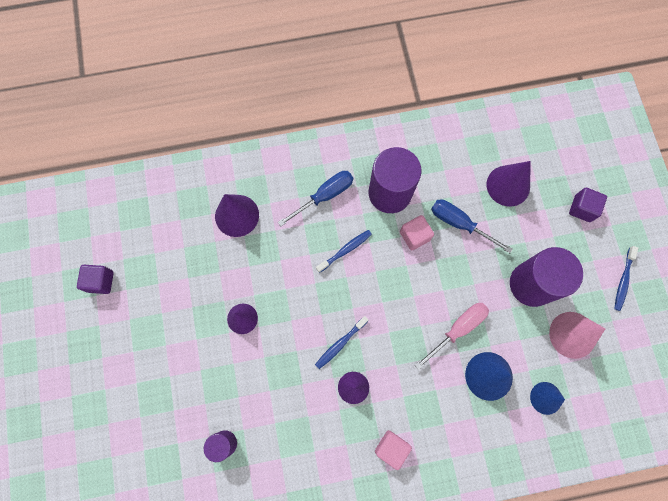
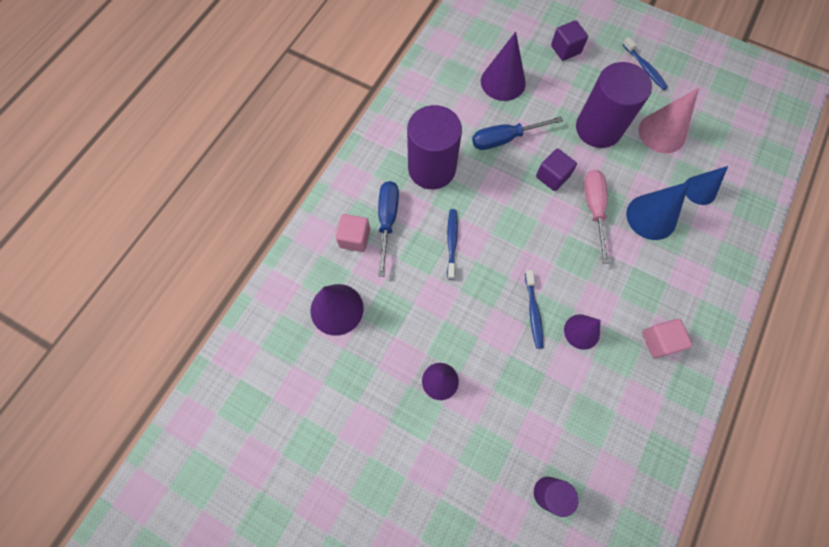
camera: 50 degrees left, 5 degrees down
(100, 281) = (284, 496): purple cube -> purple cube (552, 176)
(414, 236) = (486, 179): pink cube -> pink cube (354, 238)

